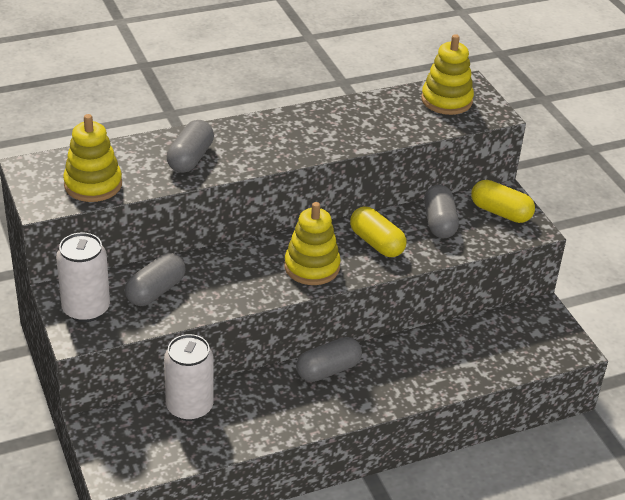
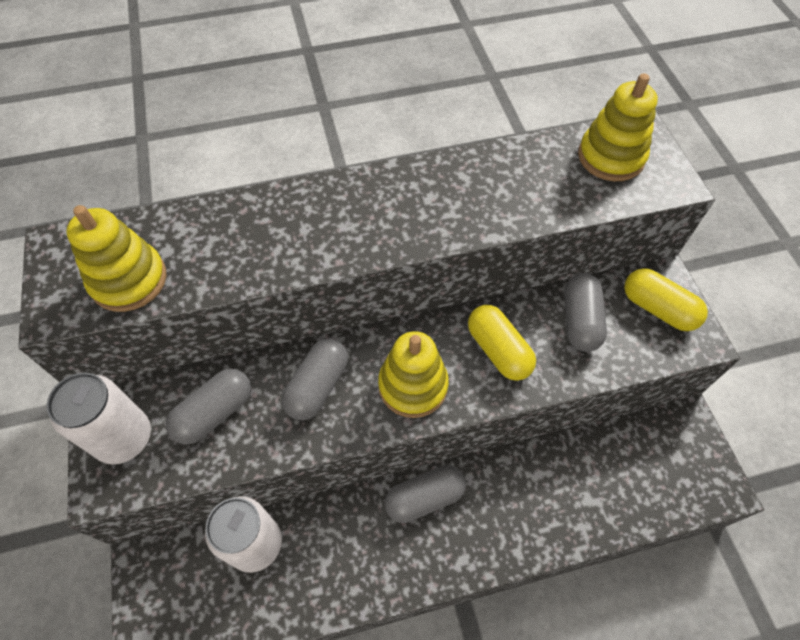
camera: 10 degrees right, 20 degrees up
(190, 158) = (264, 240): grey capsule -> grey capsule (317, 386)

